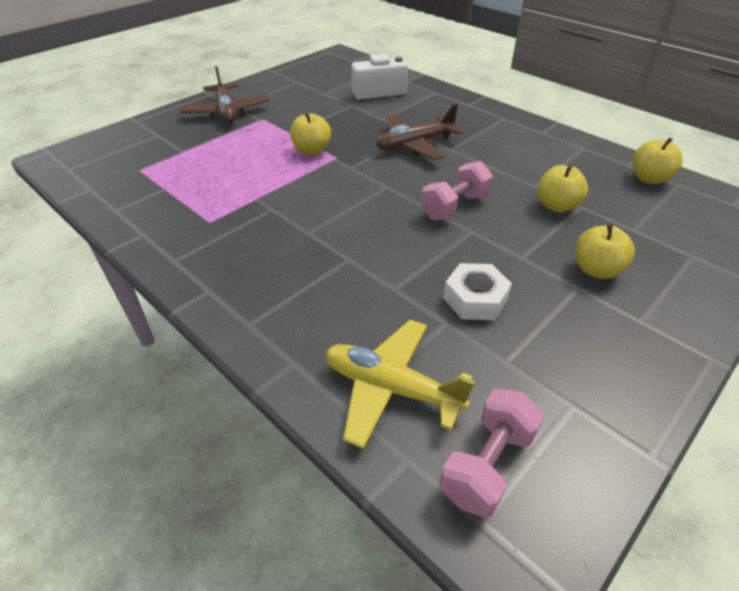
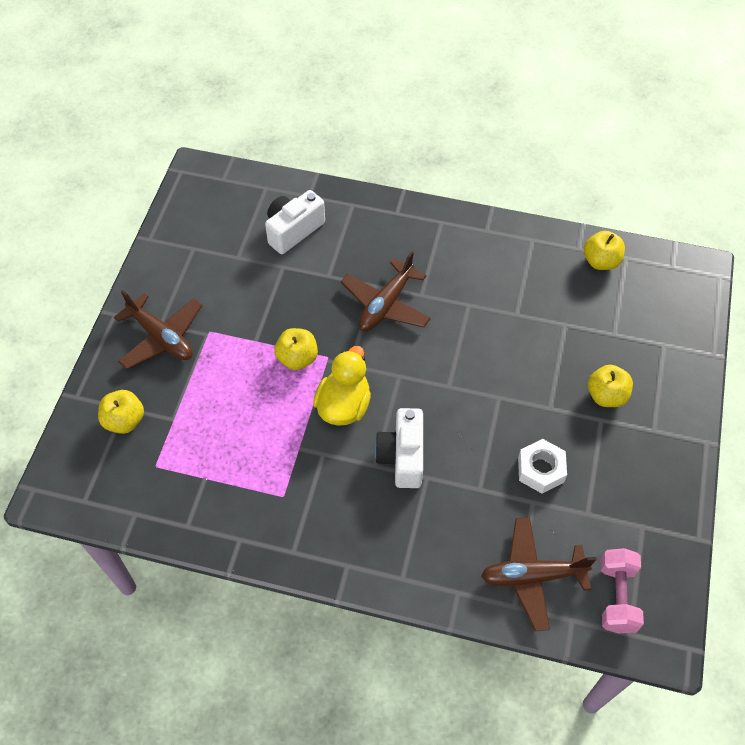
camera: 30 degrees left, 15 degrees up
(320, 187) = (344, 405): none -> yellow duck
(339, 236) = (402, 456): none -> white camera
(391, 388) = (532, 576): yellow plane -> brown plane
(454, 207) = (470, 375): pink dumbbell -> none
(556, 206) = (546, 334): yellow apple -> yellow apple (125, 420)

